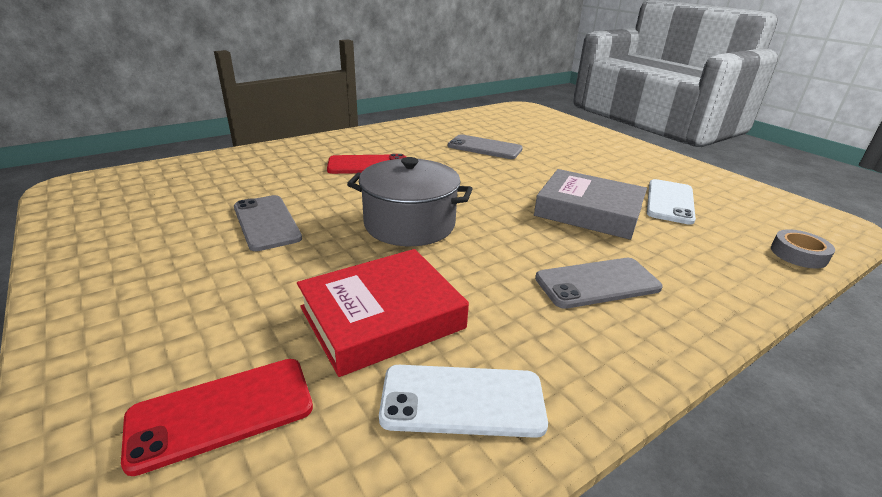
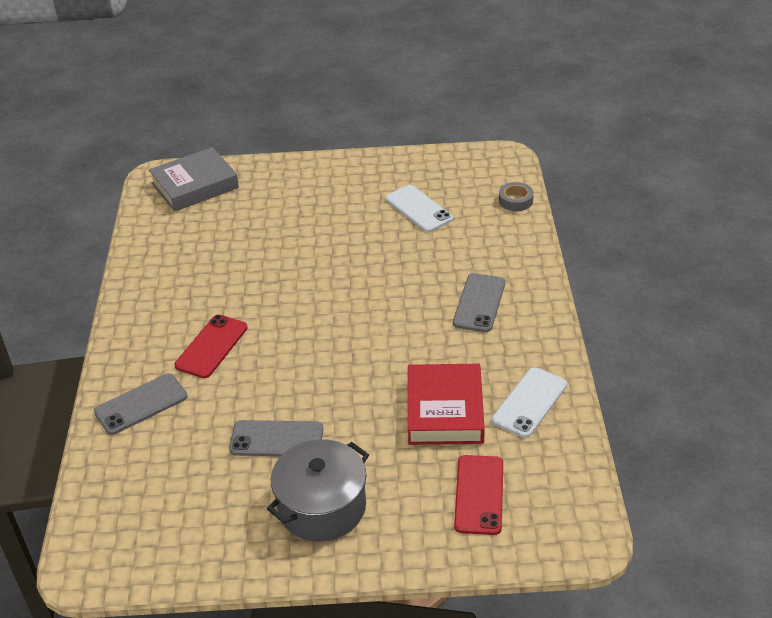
camera: 55 degrees left, 10 degrees up
(409, 224) = (343, 358): grey pot -> grey pot (322, 507)
(484, 148) = (238, 255): grey phone -> grey phone (141, 404)
(588, 211) = (399, 257): grey book -> grey book (195, 185)

